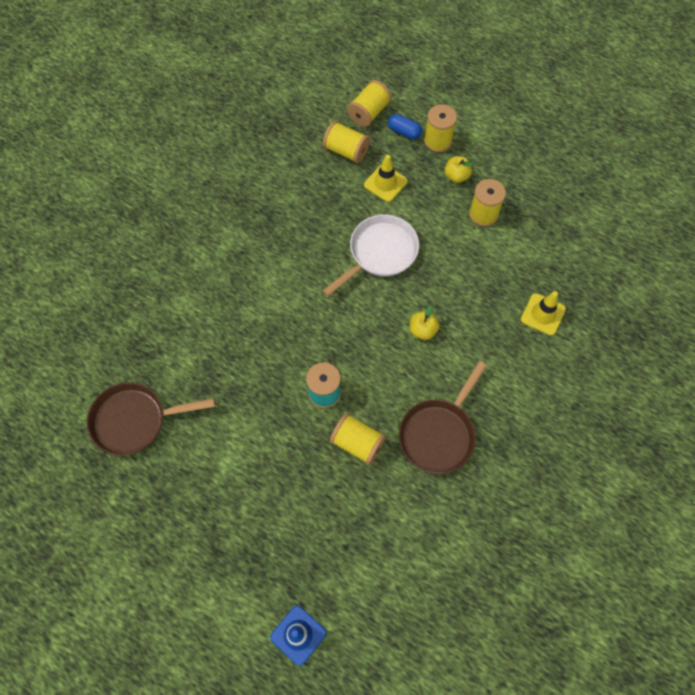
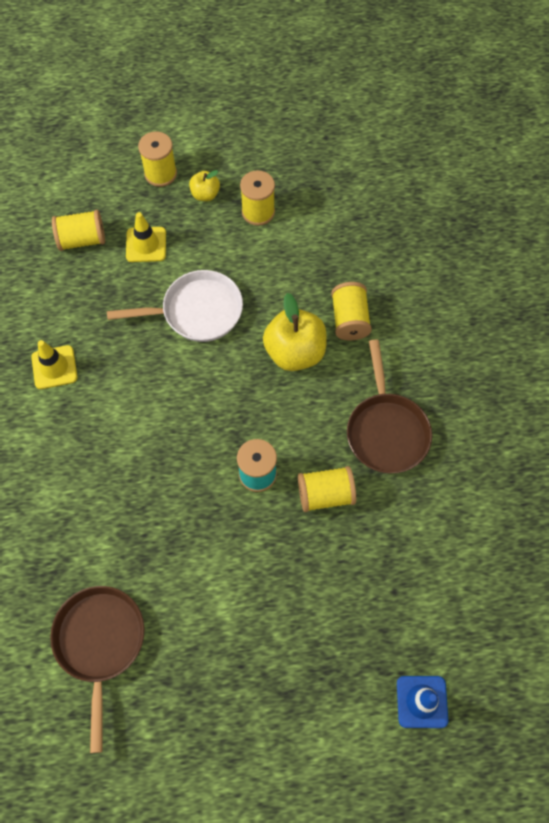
camera: 40 degrees left, 0 degrees up
(135, 420) = (100, 643): brown pan -> brown pan turned 135 degrees clockwise
(369, 112) = (72, 190): yellow spool -> yellow spool (349, 319)
(380, 253) = (197, 311): white pan -> white pan turned 75 degrees clockwise
(404, 132) = (122, 186): blue capsule -> none
(422, 330) = (295, 352): yellow apple -> yellow apple, size x1.89
(543, 314) = (382, 263): yellow traffic cone -> yellow traffic cone (54, 367)

